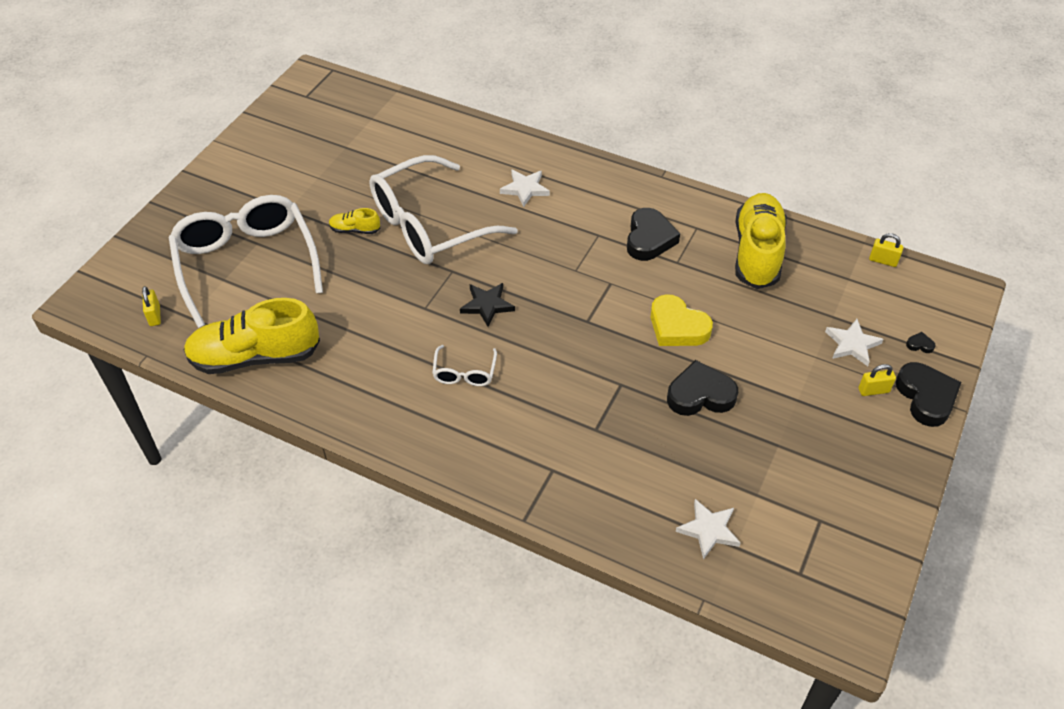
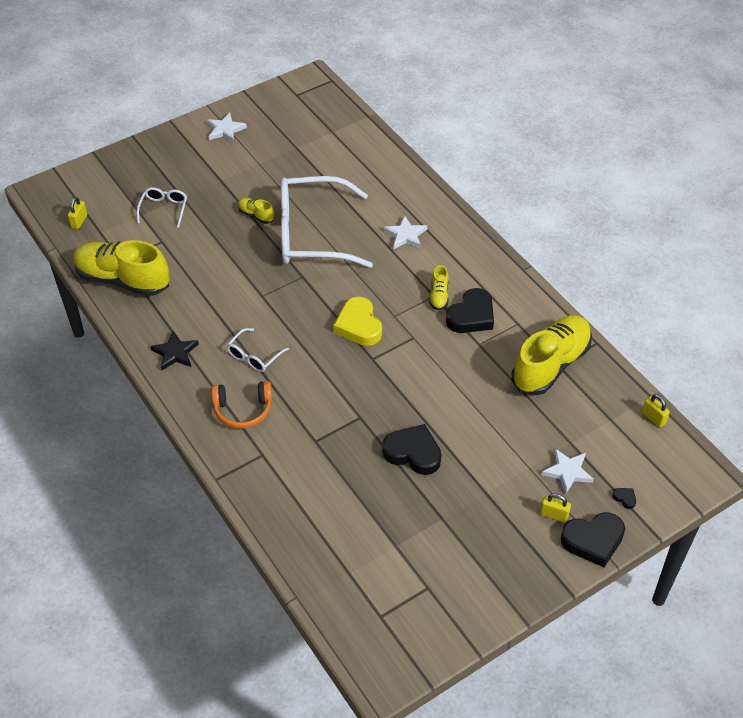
camera: 30 degrees right, 0 degrees up
(246, 264) = (164, 209): white glasses -> white glasses, size x0.43
(487, 305) = (307, 313): black star -> black star (175, 353)
(496, 433) = (243, 410): none -> orange headphones
(603, 233) = (439, 296): none -> yellow shoe
(677, 327) = (437, 394): yellow heart -> yellow heart (358, 325)
(708, 530) = (339, 552): white star -> white star (225, 130)
(926, 397) = (593, 541): black heart -> black heart turned 60 degrees clockwise

